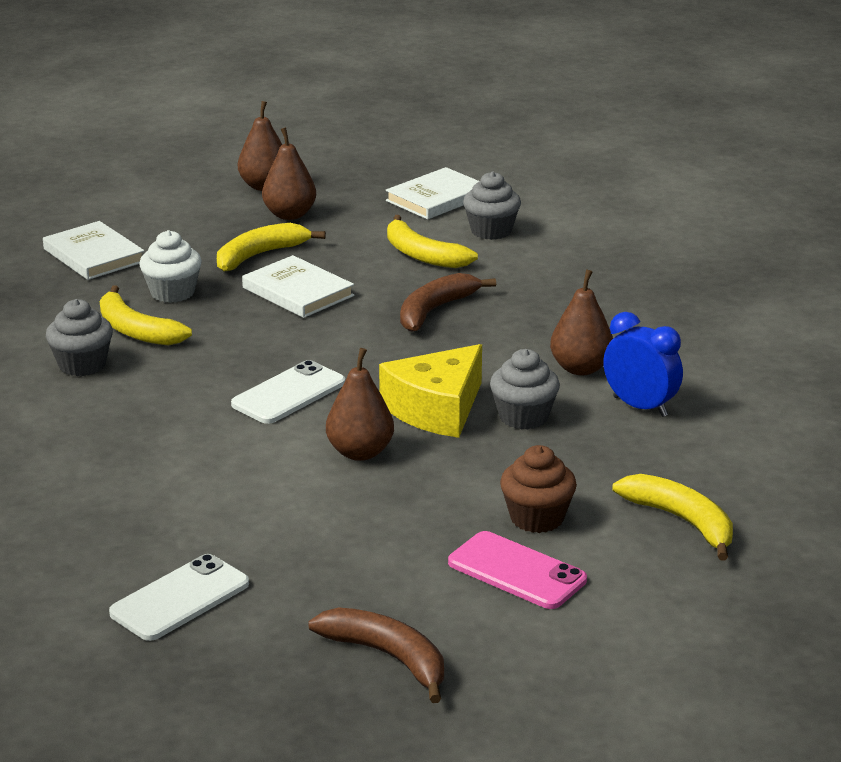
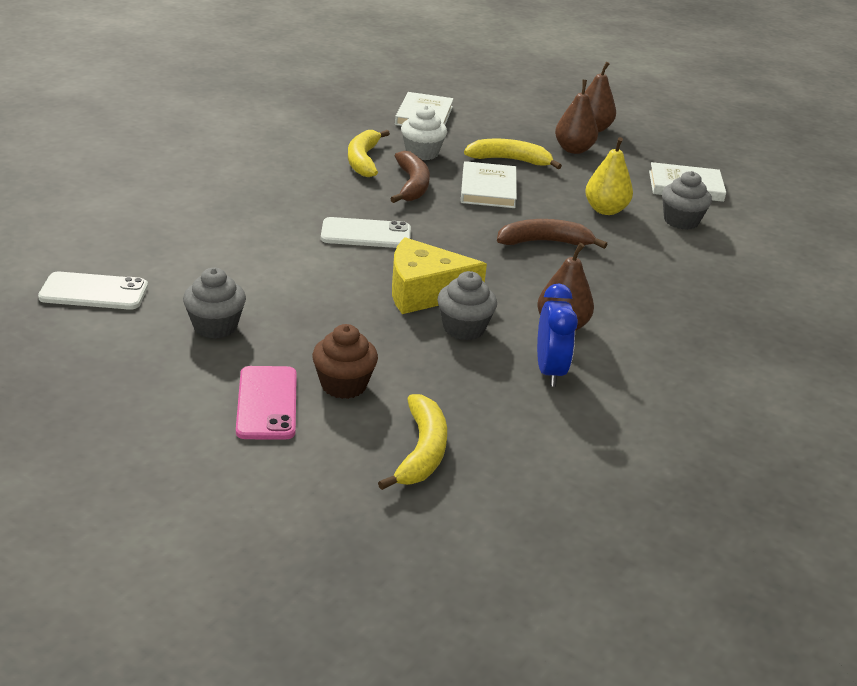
camera: 45 degrees right, 5 degrees up
(82, 365) = (302, 161): grey cupcake -> grey cupcake (215, 326)
(360, 452) = (333, 285): brown pear -> none
(388, 657) = (108, 393): brown banana -> brown banana (412, 185)
(422, 255) = (605, 210): yellow banana -> yellow pear

